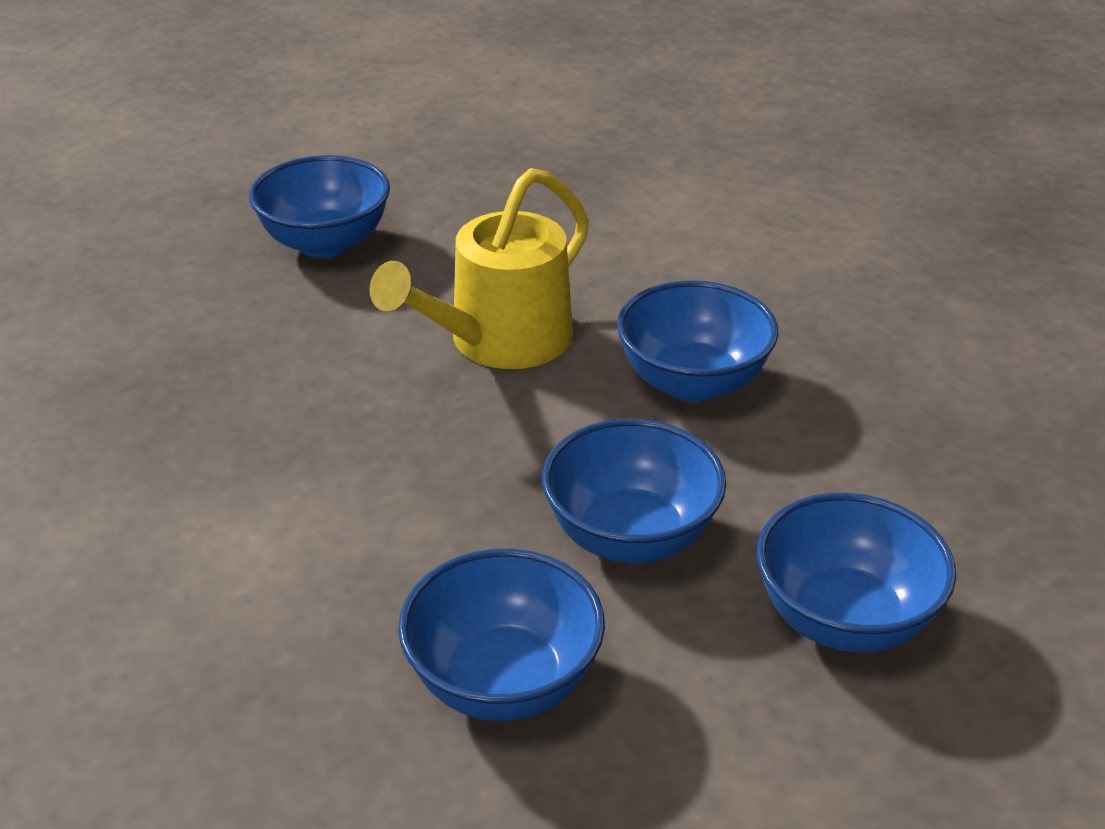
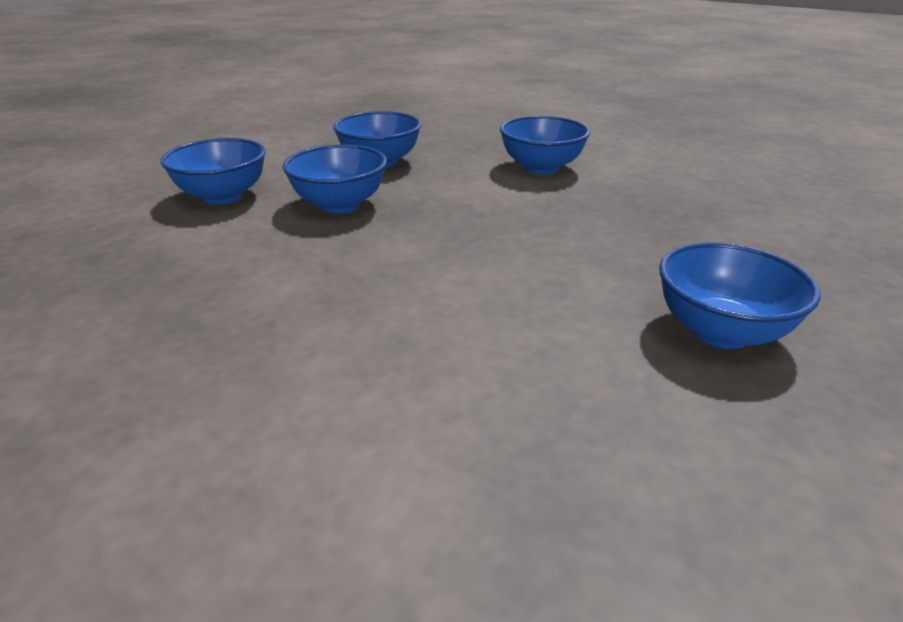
camera: 160 degrees right, 5 degrees down
(499, 341) = (483, 280): yellow watering can -> none
(693, 382) = (318, 281): blue bowl -> blue bowl (541, 168)

